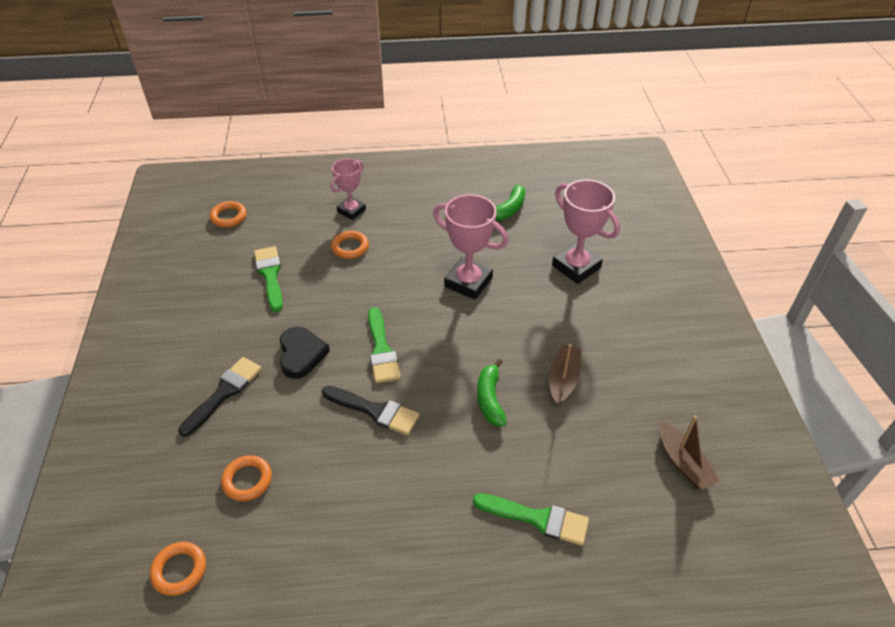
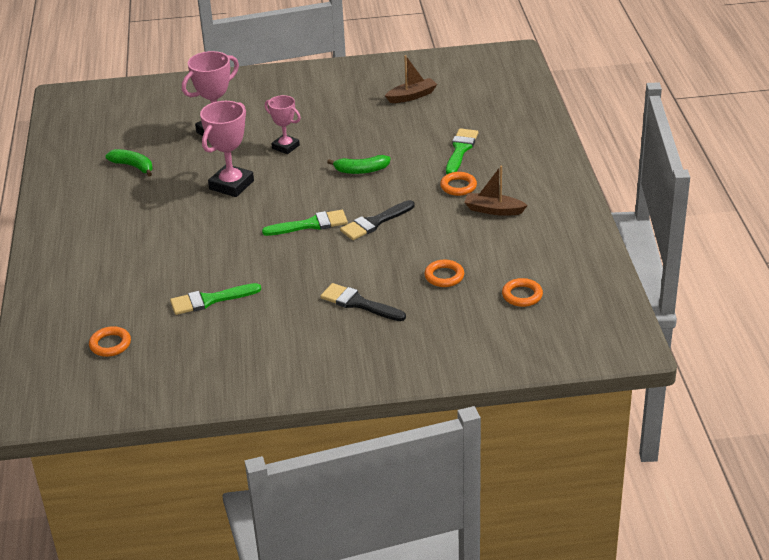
camera: 90 degrees left, 10 degrees down
(301, 354) = (315, 267): black heart -> none
(350, 247) = (174, 255): orange ring -> orange ring (458, 186)
(351, 210) = (116, 260): pink trophy -> pink trophy (285, 147)
(375, 411) = (375, 222): black brush -> black brush turned 150 degrees counterclockwise
(563, 379) = (341, 139): brown boat -> brown boat (493, 210)

